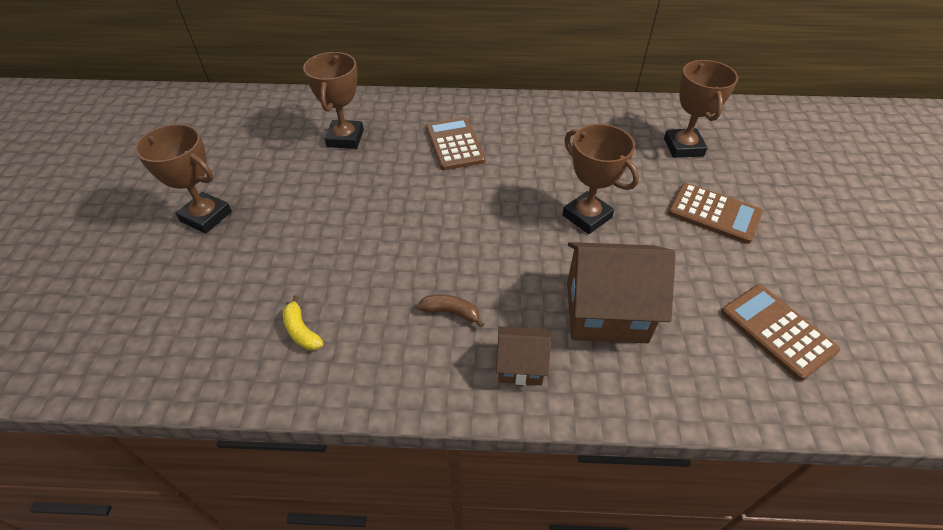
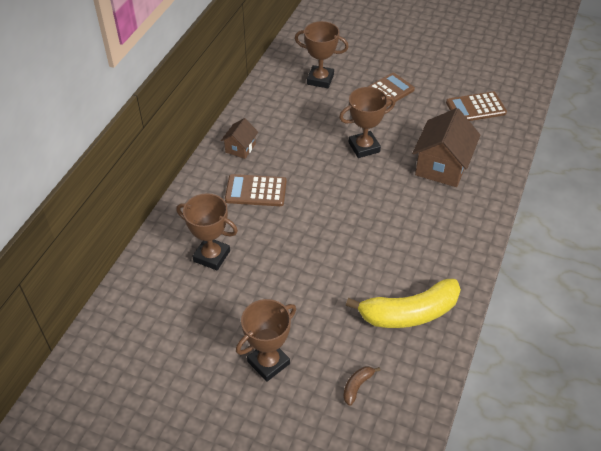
camera: 70 degrees left, 0 degrees up
(301, 331) = (409, 313): yellow banana -> yellow banana, size x2.39
(451, 312) = (419, 234): brown banana -> brown banana (357, 386)
(520, 365) = (467, 214): brown house -> brown house (240, 148)

